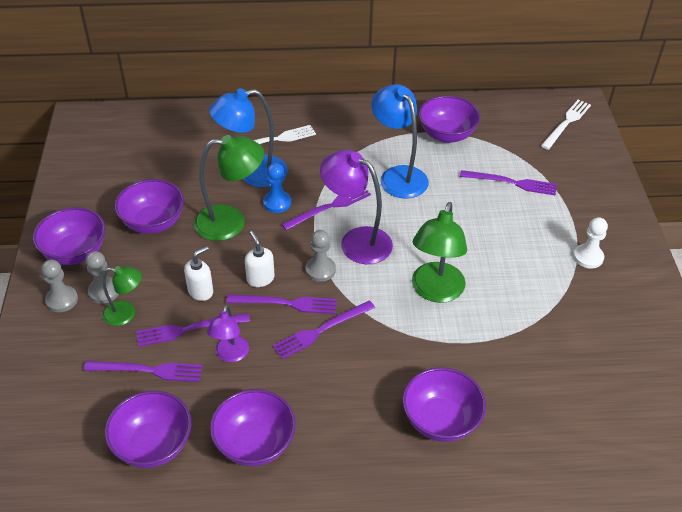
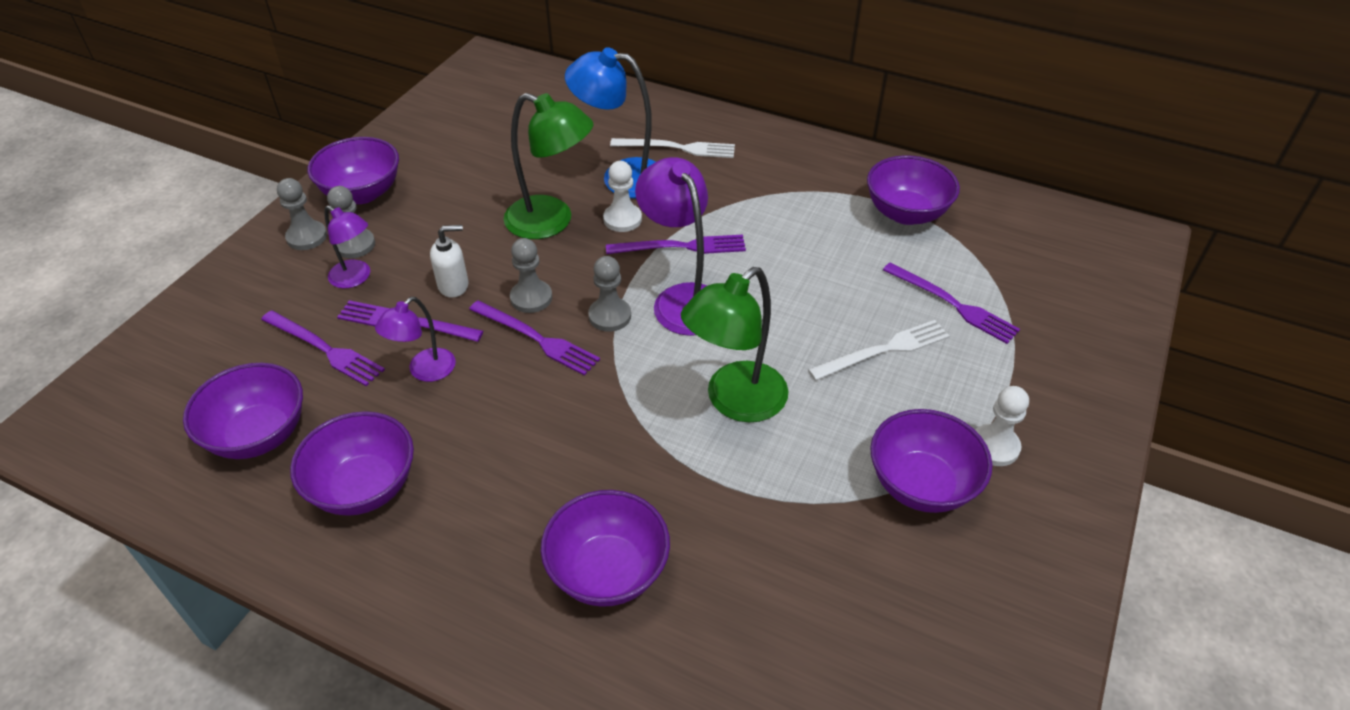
camera: 30 degrees right, 0 degrees up
(126, 314) = (356, 278): green lamp -> purple lamp
(153, 222) = (467, 191): purple bowl -> purple bowl (921, 484)
(260, 278) = (531, 298): white soap dispenser -> grey pawn
(277, 203) = (622, 219): blue pawn -> white pawn
(321, 330) = (551, 388): purple fork -> none
(398, 175) = (800, 240): blue lamp -> none
(566, 123) = (1098, 255): white fork -> white fork (883, 350)

